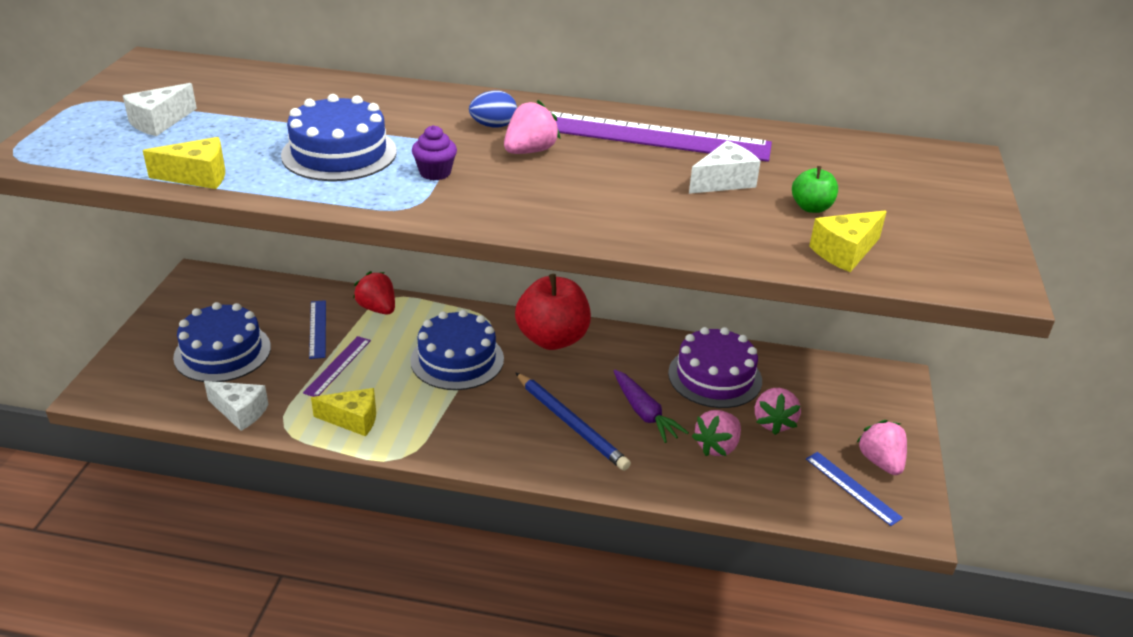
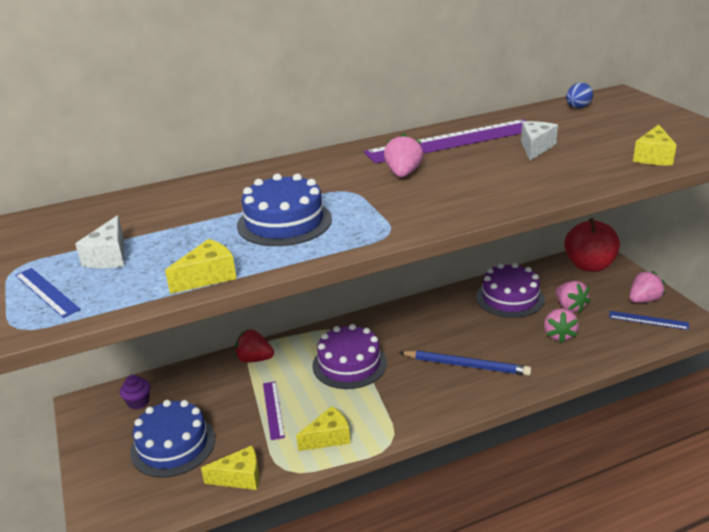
camera: 30 degrees left, 5 degrees down
(240, 412) = (240, 477): white cheese -> yellow cheese
(318, 329) = (227, 393): blue ruler -> blue ruler (47, 292)
(435, 173) = (369, 208): purple cupcake -> purple cupcake (138, 402)
(457, 359) = (349, 364): blue cake -> purple cake
(493, 126) = (355, 169): blue egg -> blue egg (577, 107)
(552, 339) = (393, 322): red apple -> red apple (589, 266)
(644, 413) = (498, 337): purple carrot -> none
(811, 208) = (599, 143): green apple -> none
(880, 462) = (643, 300): pink strawberry -> pink strawberry turned 105 degrees clockwise

